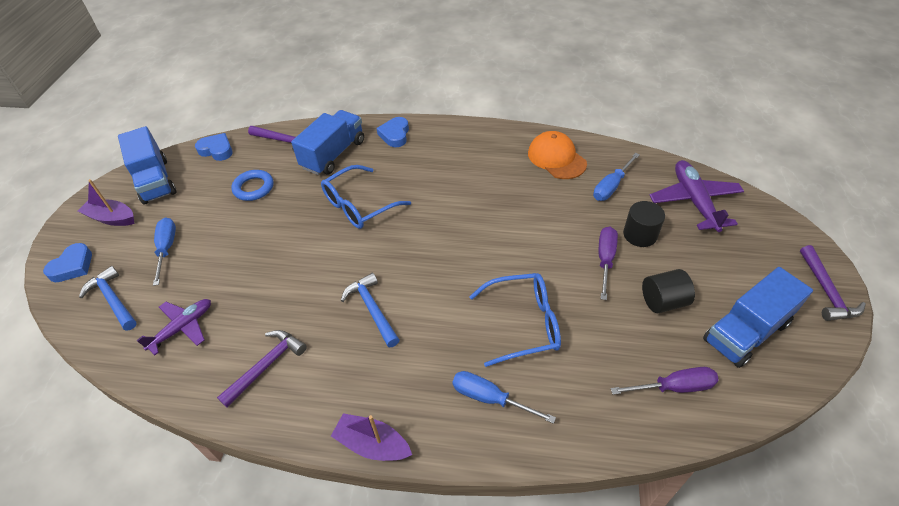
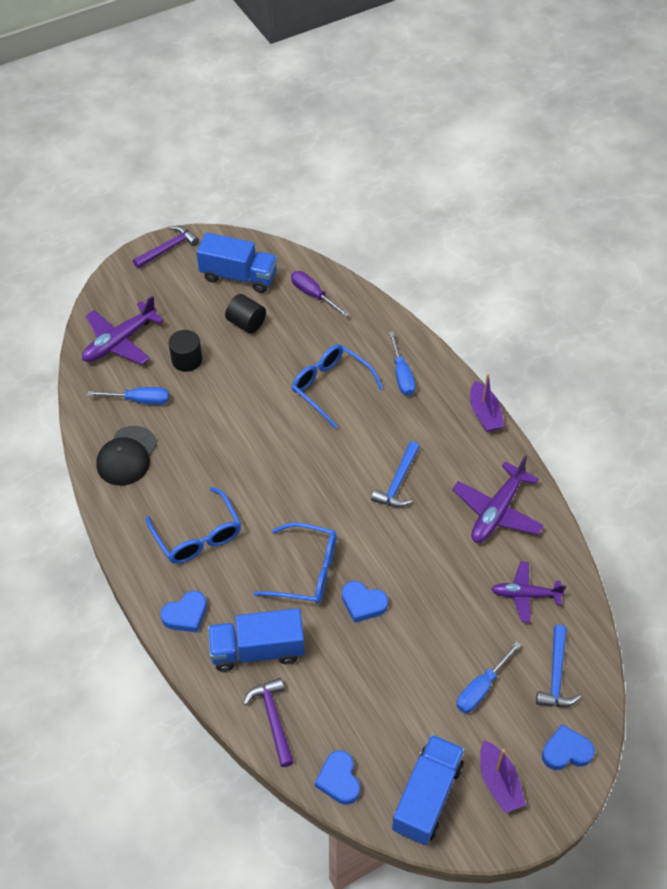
camera: 130 degrees left, 5 degrees up
(253, 188) = (358, 684): blue ring -> none
(266, 366) = (497, 511): purple hammer -> purple plane
(300, 222) = (363, 603): none -> blue heart
(448, 164) = (198, 536): none -> blue glasses
(556, 158) = (127, 456): orange cap -> black cap
(605, 260) = (231, 369): purple screwdriver -> none

